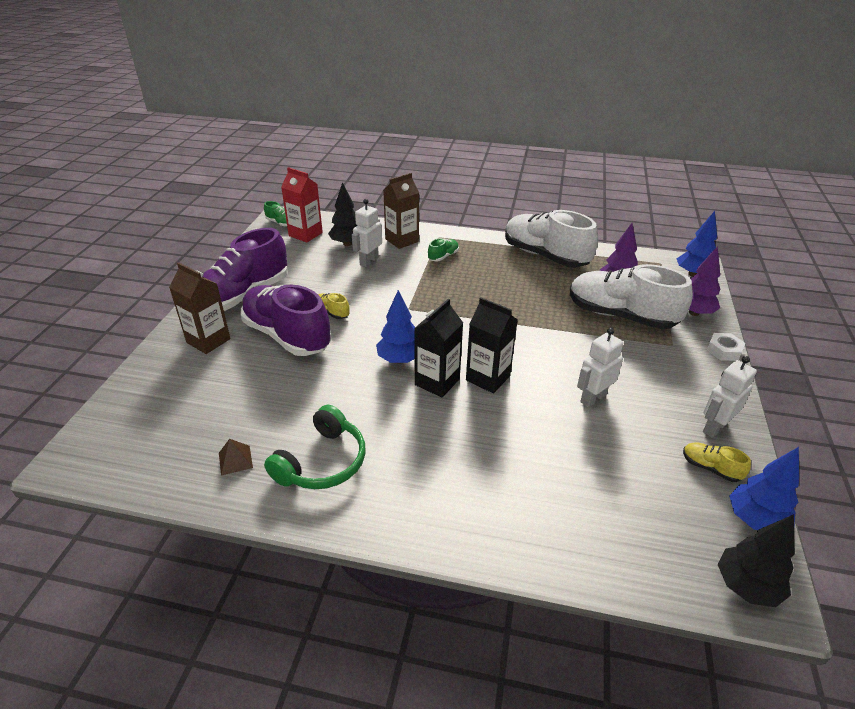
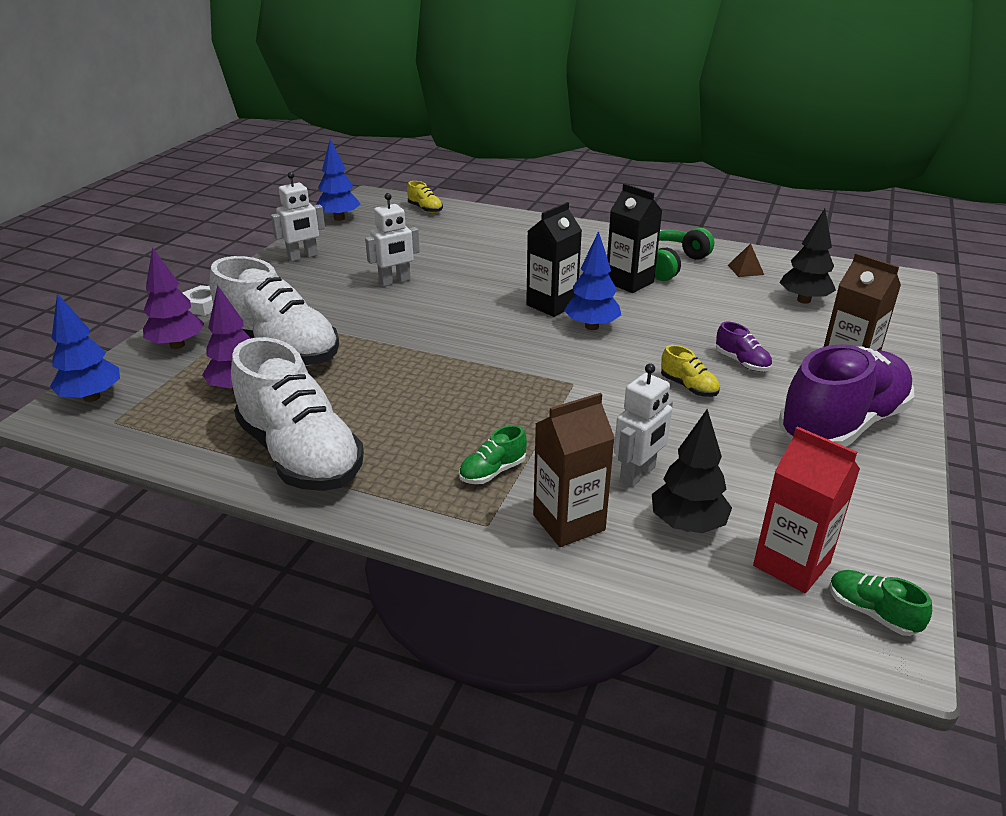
camera: 170 degrees left, 5 degrees down
(287, 336) = (742, 362): purple shoe -> purple shoe, size x0.41
(488, 378) = (494, 303): black carton -> black carton (629, 282)
(710, 468) = (338, 239): yellow shoe -> yellow shoe (425, 209)
(746, 586) = (380, 201): black tree -> black tree (804, 300)

